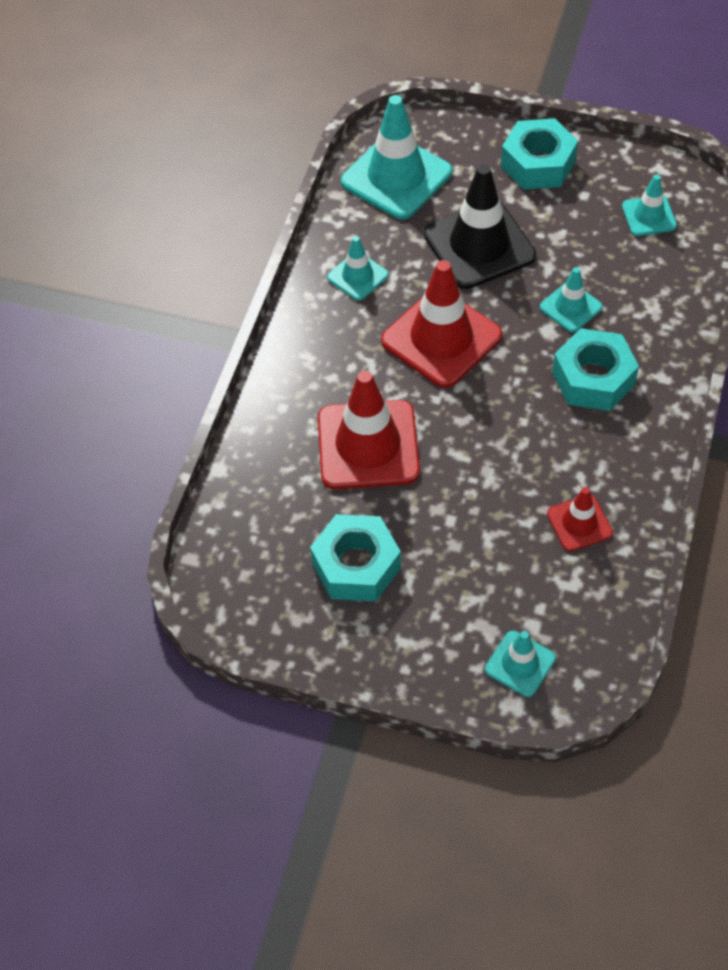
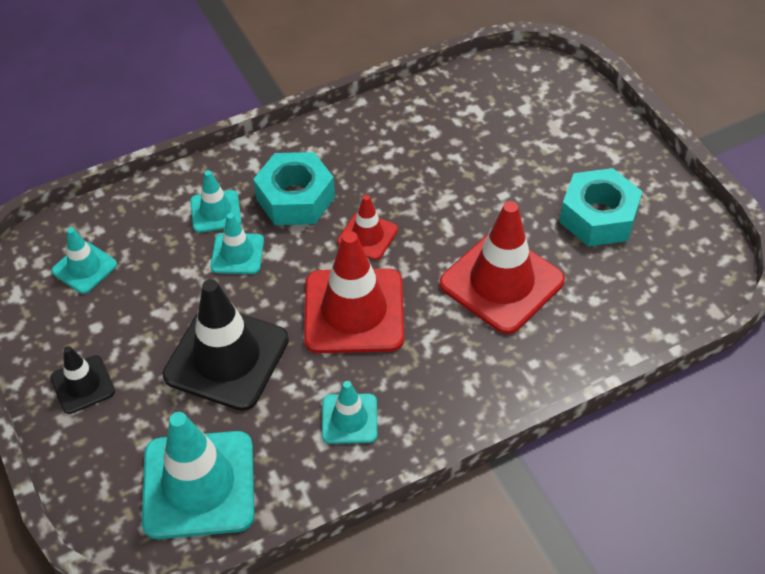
camera: 135 degrees left, 5 degrees down
(520, 664) = (557, 97): turquoise traffic cone -> turquoise traffic cone (215, 211)
(538, 164) = (83, 384): turquoise nut -> black traffic cone
(579, 523) = (426, 132): red traffic cone -> red traffic cone (367, 236)

